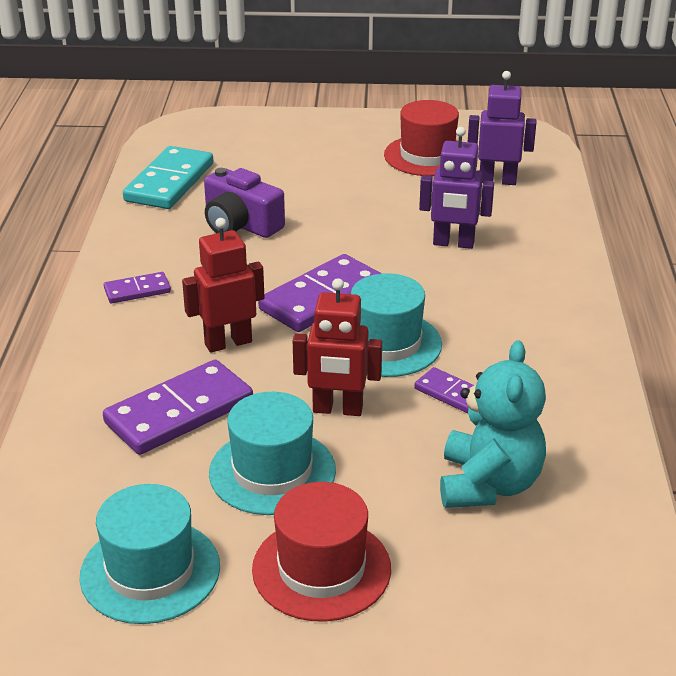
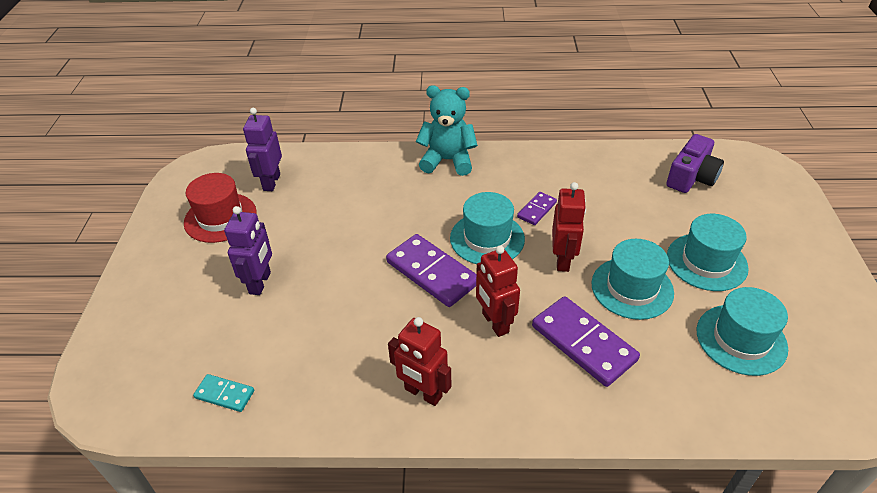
camera: 90 degrees left, 10 degrees up
(137, 290) = (423, 393): purple domino -> red robot
(170, 182) = (224, 394): turquoise domino -> turquoise domino, size x0.52
(240, 225) = (317, 330): purple camera -> purple camera (691, 177)
(321, 569) = (706, 262): red hat -> turquoise hat
(453, 243) = (360, 206): purple robot -> purple robot (260, 283)
(488, 484) = (616, 198): turquoise teddy bear -> turquoise teddy bear (447, 160)

